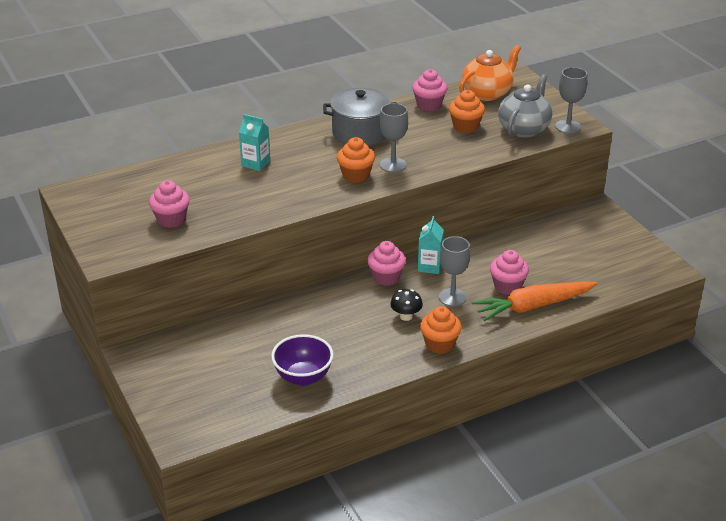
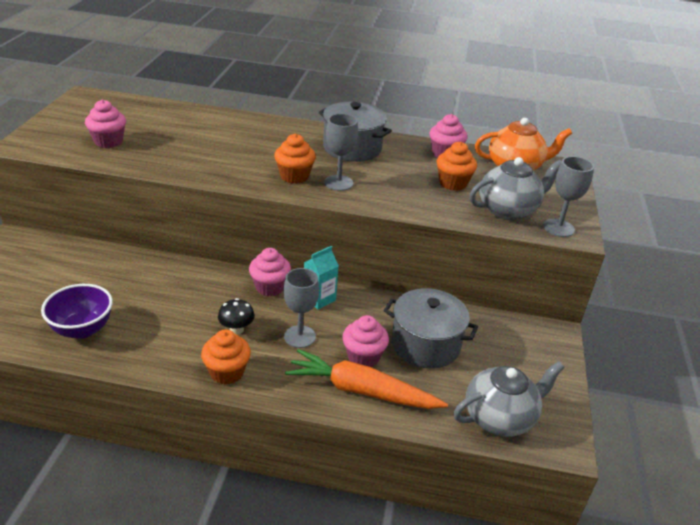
camera: 35 degrees right, 0 degrees up
(255, 163) = (234, 133): turquoise carton -> none
(533, 257) = (425, 344): none -> grey pot
(624, 275) = (500, 417): none -> grey teapot

